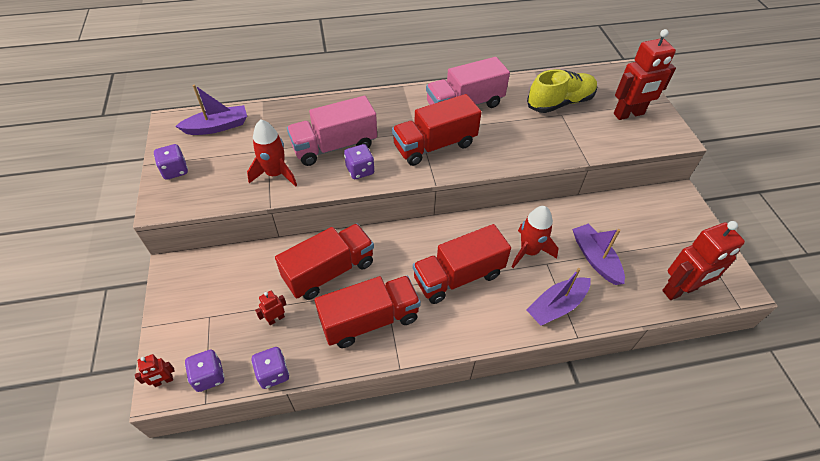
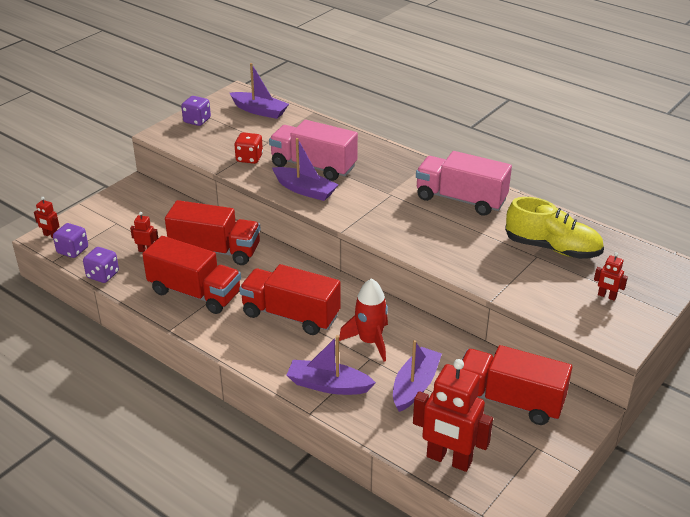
camera: 50 degrees right, 15 degrees down
(275, 174) = (249, 158): red rocket -> red dice
(360, 170) = (305, 190): purple dice -> purple boat
(434, 145) = (385, 209): red truck -> red truck (509, 400)
(629, 114) = (606, 296): red robot -> red robot, size x0.45

